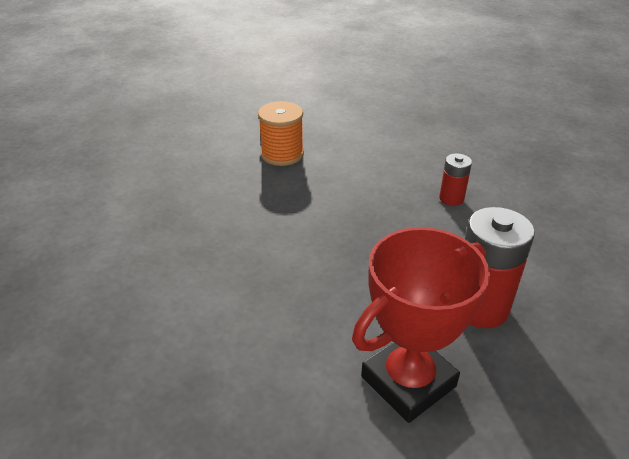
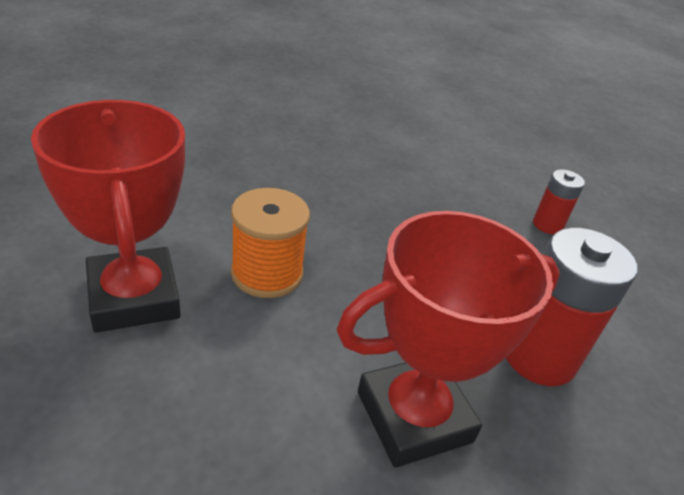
camera: 10 degrees right, 0 degrees up
(161, 357) = (134, 297): none -> red trophy
(282, 154) = (366, 128): orange spool -> orange spool (267, 273)

